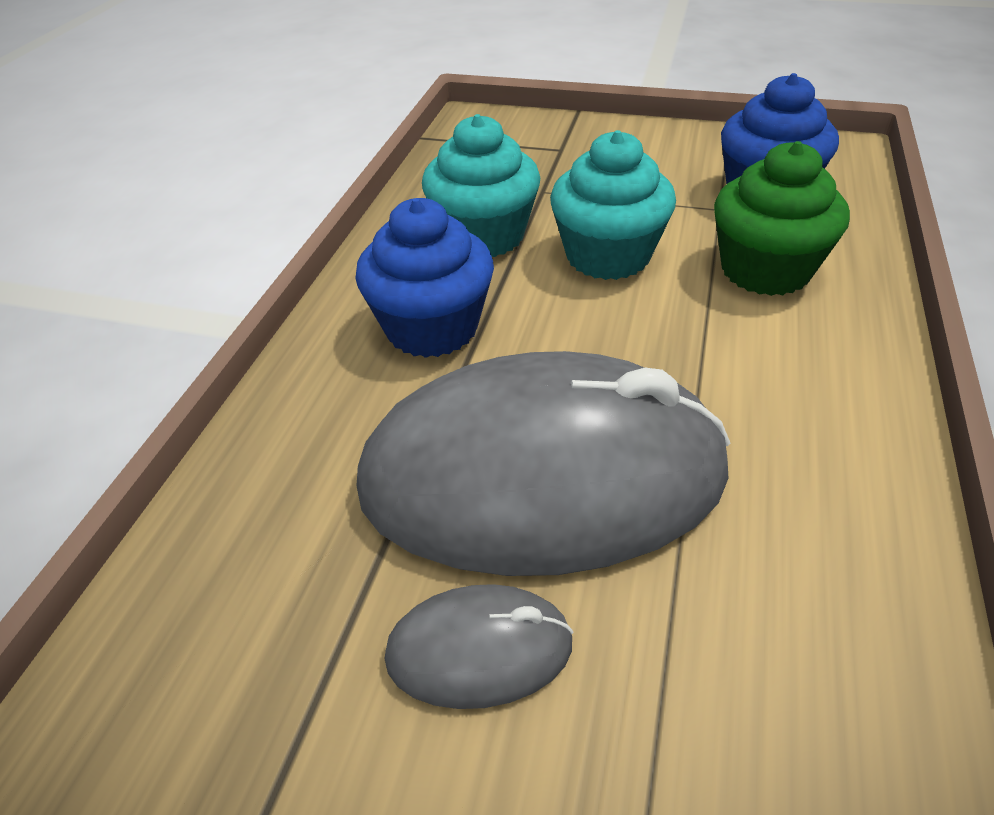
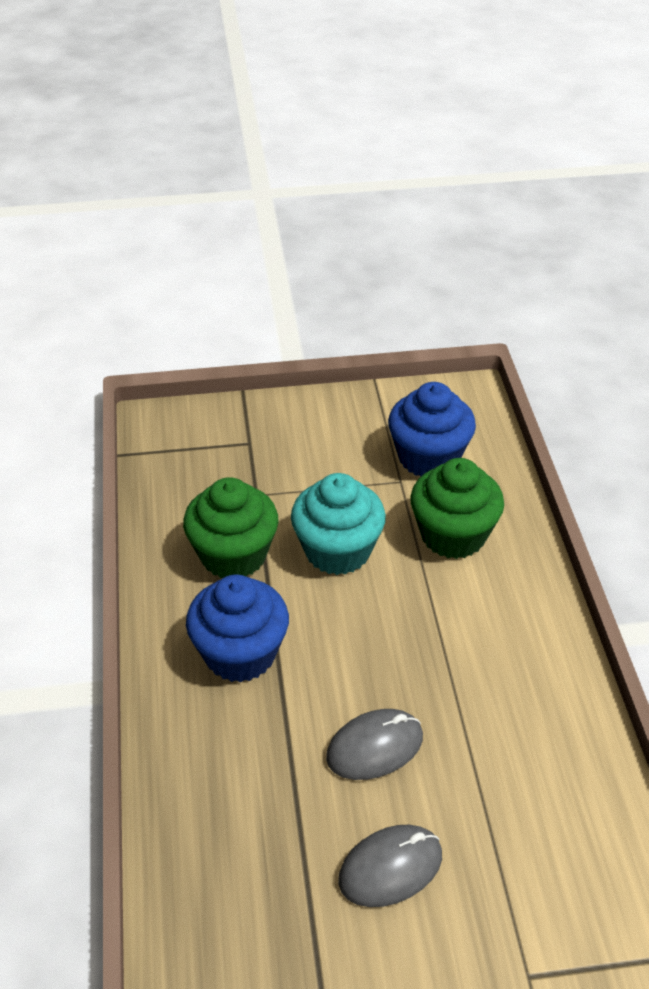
camera: 25 degrees left, 0 degrees up
(484, 236) = (233, 555): turquoise cupcake -> green cupcake
(542, 476) = (375, 747): grey mouse -> grey mouse, size x0.42

